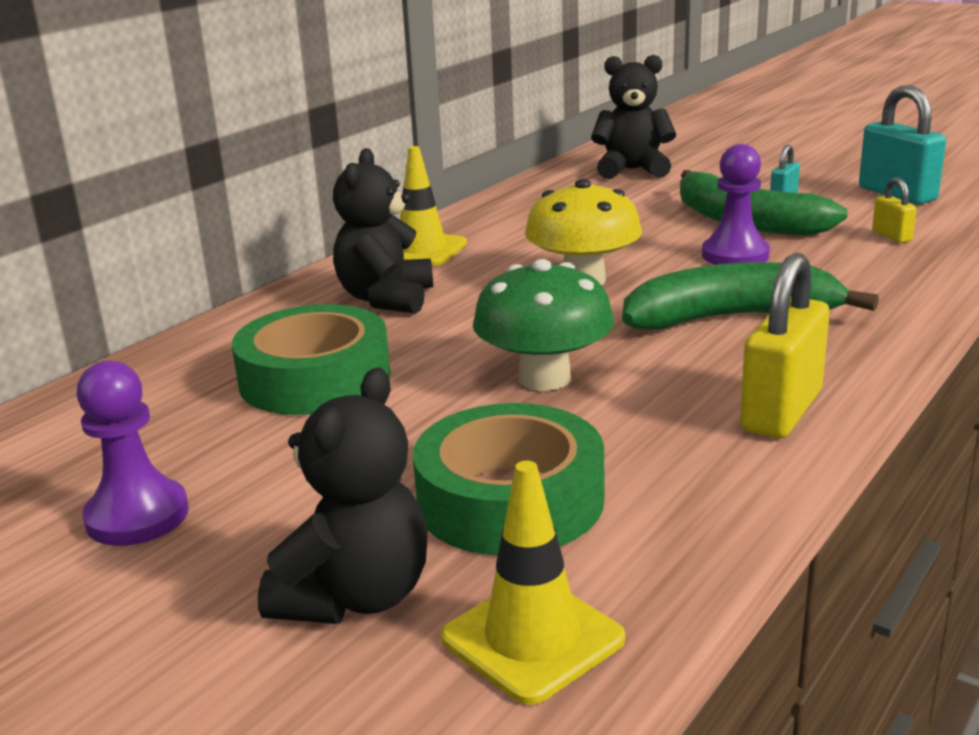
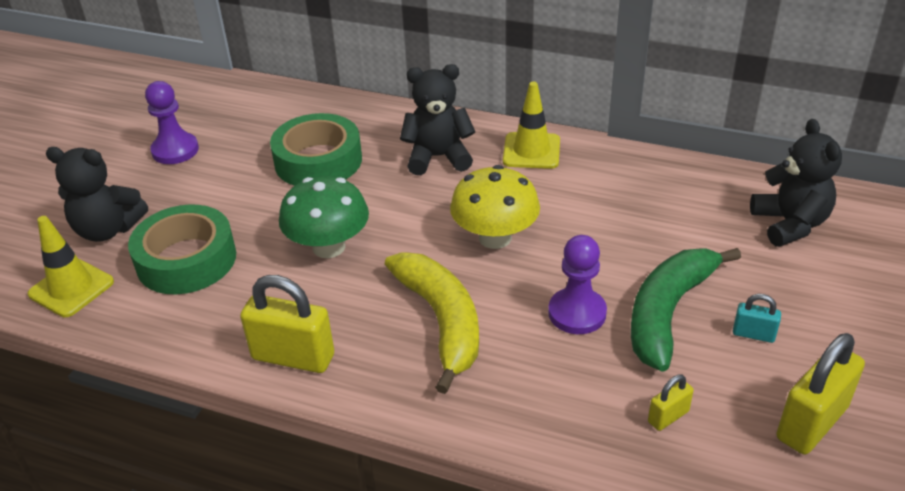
camera: 75 degrees right, 15 degrees up
(731, 318) = (441, 321): green banana -> yellow banana
(897, 194) = (812, 423): turquoise padlock -> yellow padlock

